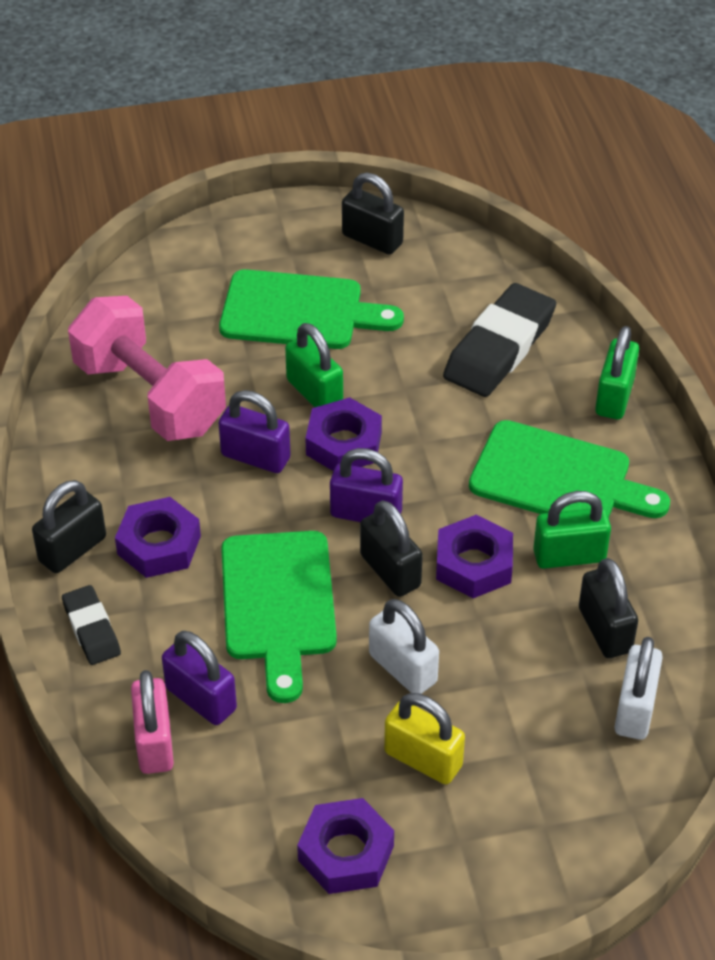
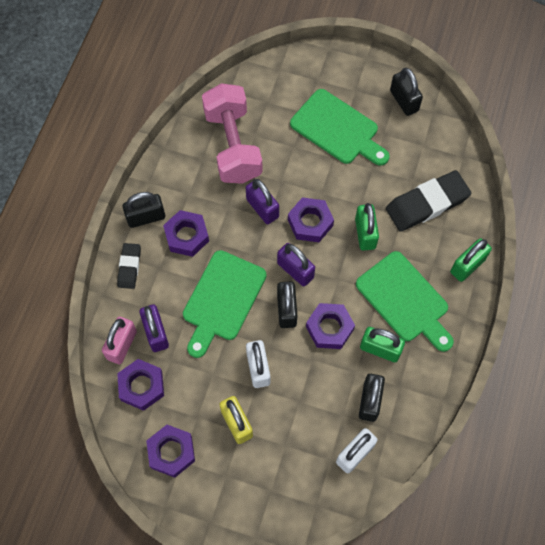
camera: 30 degrees right, 20 degrees up
(229, 785) = (141, 386): none -> purple nut
(314, 392) = (314, 184): green padlock -> green padlock (365, 233)

